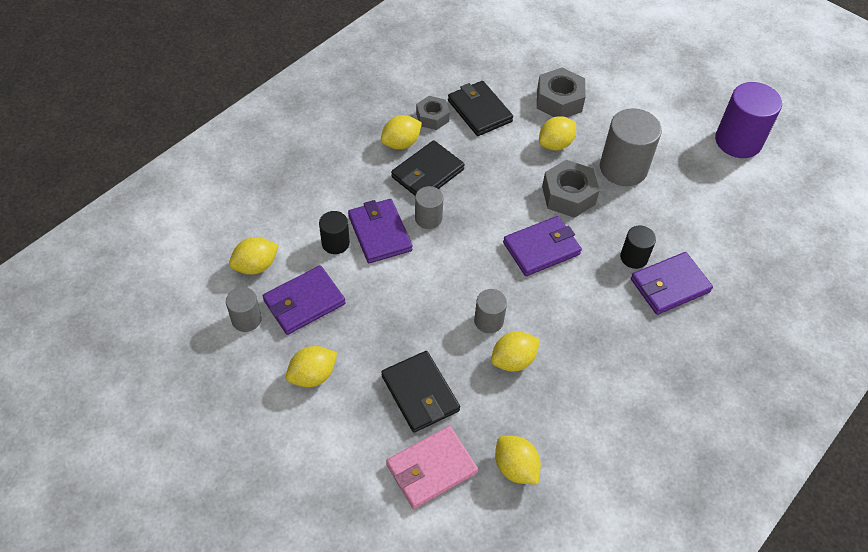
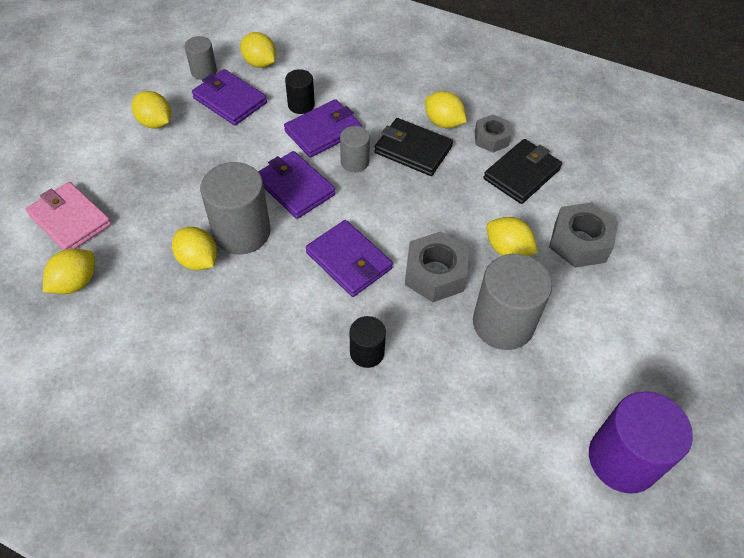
camera: 75 degrees right, 0 degrees up
(420, 393) = (148, 196): black wallet -> none
(488, 321) = (242, 232): grey cylinder -> grey cylinder, size x1.85
(670, 285) = (336, 397): purple wallet -> purple wallet (295, 187)

